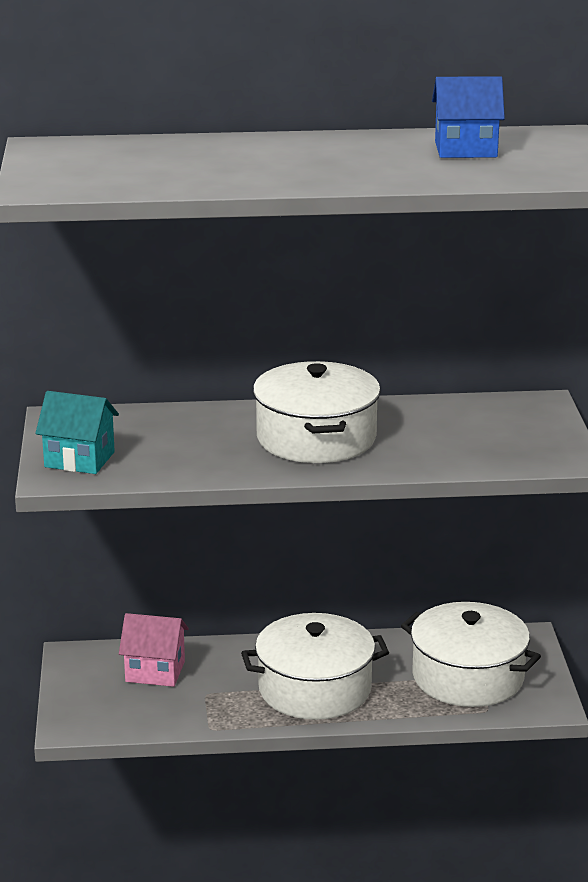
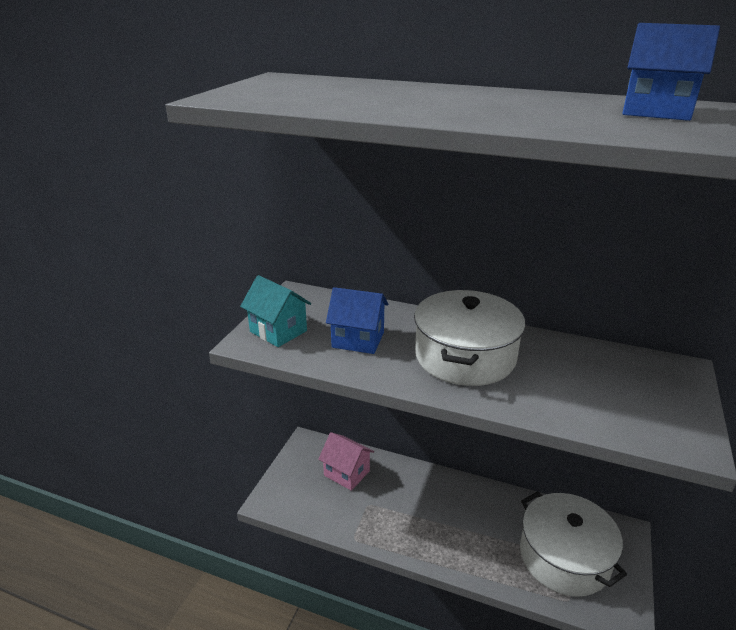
camera: 25 degrees right, 5 degrees up
(184, 448) = (358, 340): none -> blue house
(315, 689) = (443, 527): white pot -> none

